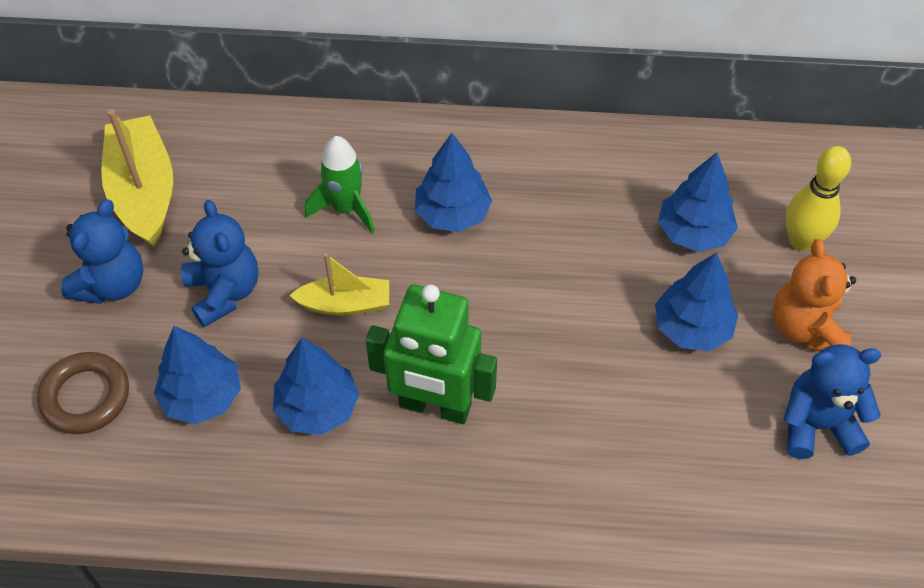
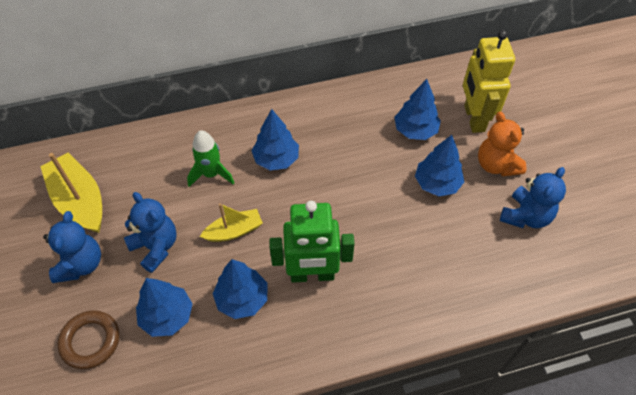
camera: 20 degrees left, 0 degrees up
(801, 241) = (474, 118): yellow bowling pin -> yellow robot
(817, 425) = (525, 216): blue teddy bear -> blue teddy bear turned 150 degrees clockwise

